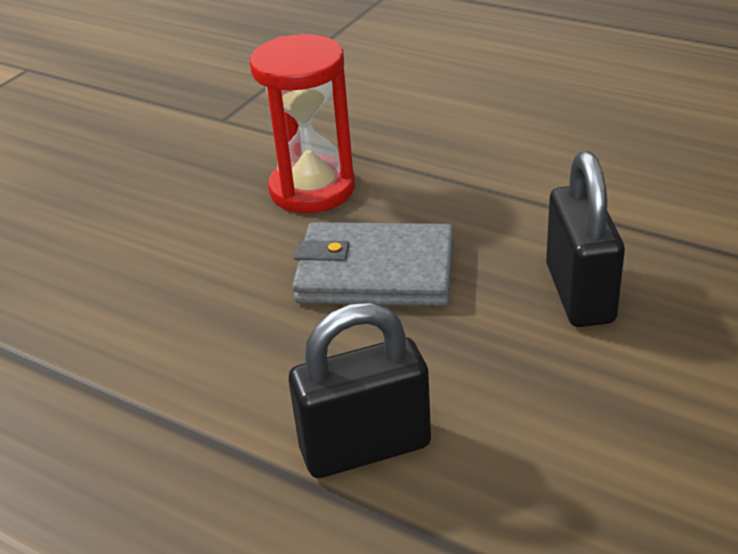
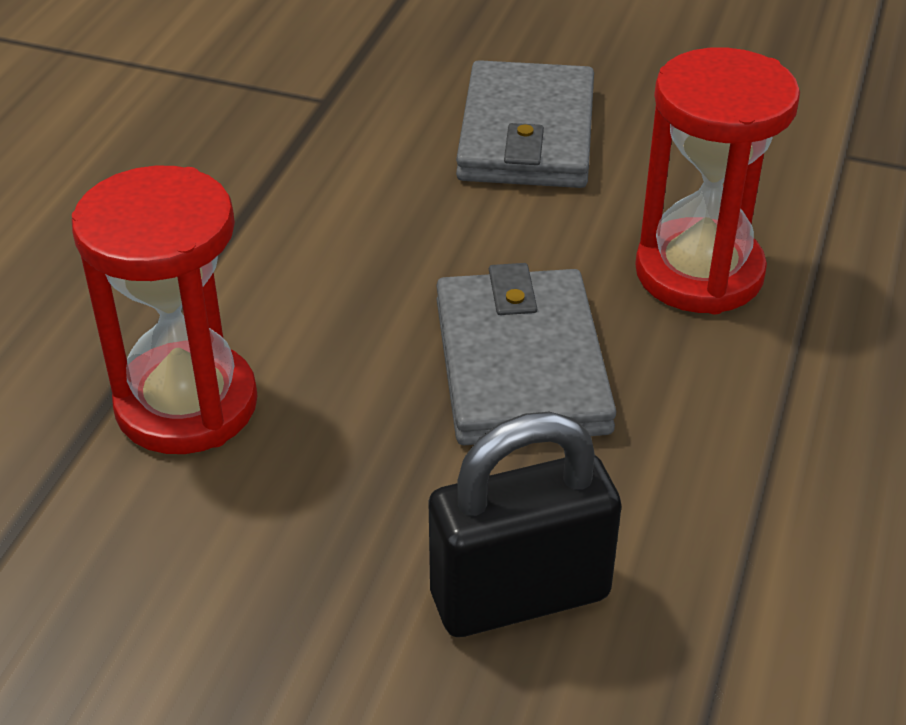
camera: 75 degrees right, 5 degrees up
(119, 242) = (527, 134): none -> grey wallet
(365, 448) = (186, 404): black padlock -> red hourglass

